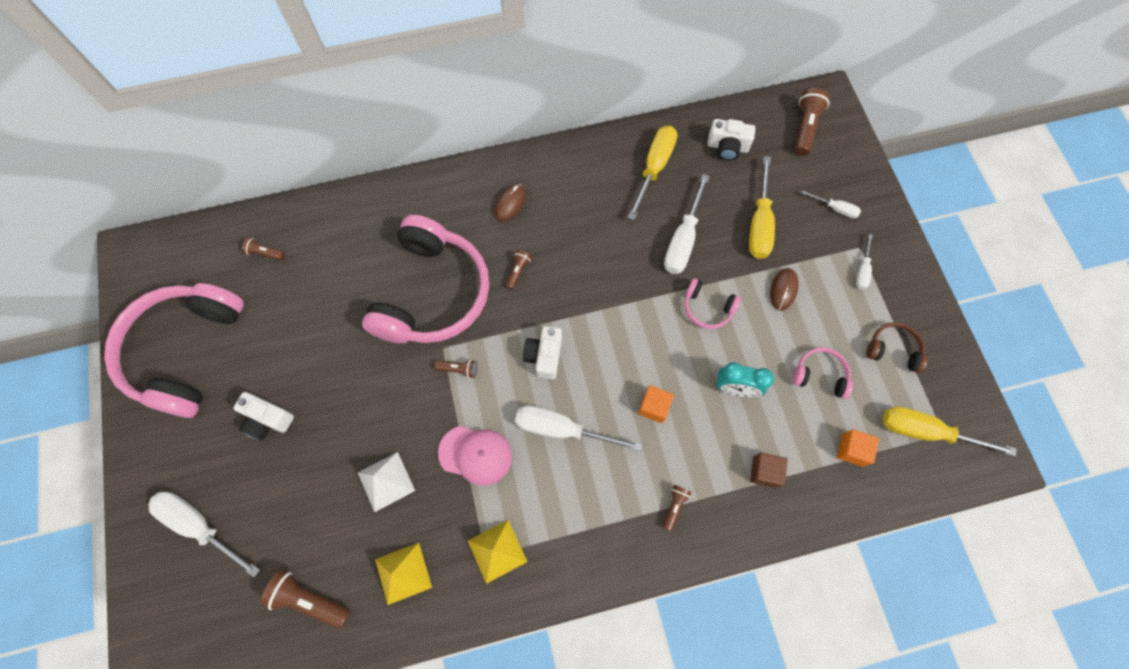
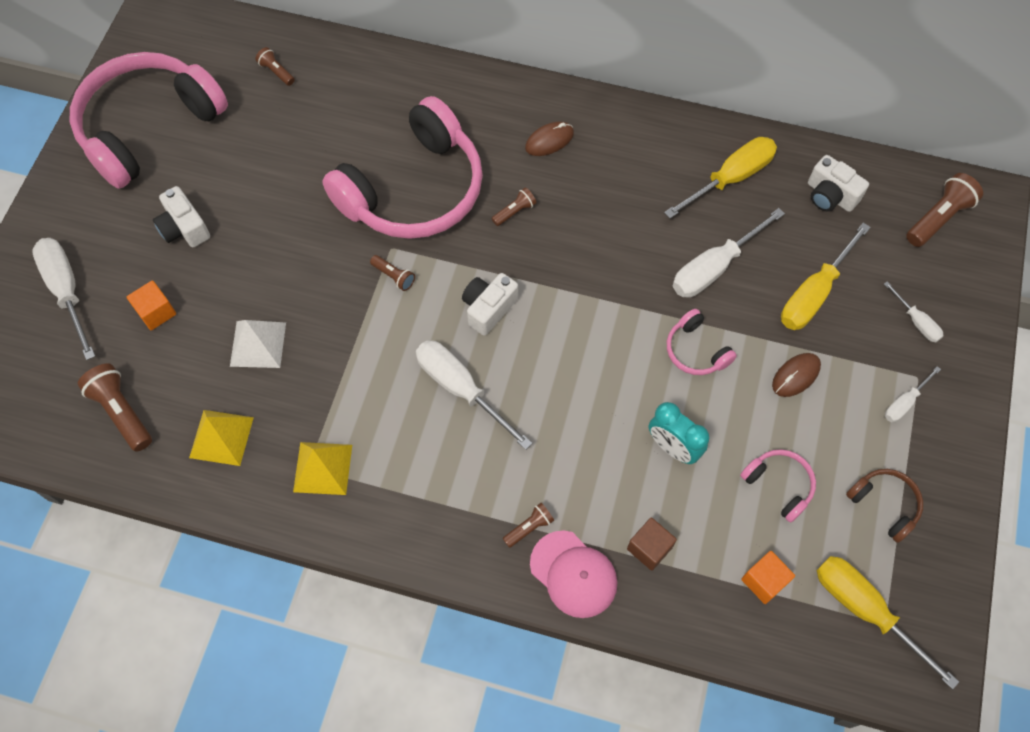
camera: 30 degrees right, 5 degrees down
(475, 454) = (359, 366): pink cap -> pink cap (573, 574)
(654, 407) = (571, 419): orange cube -> orange cube (156, 312)

